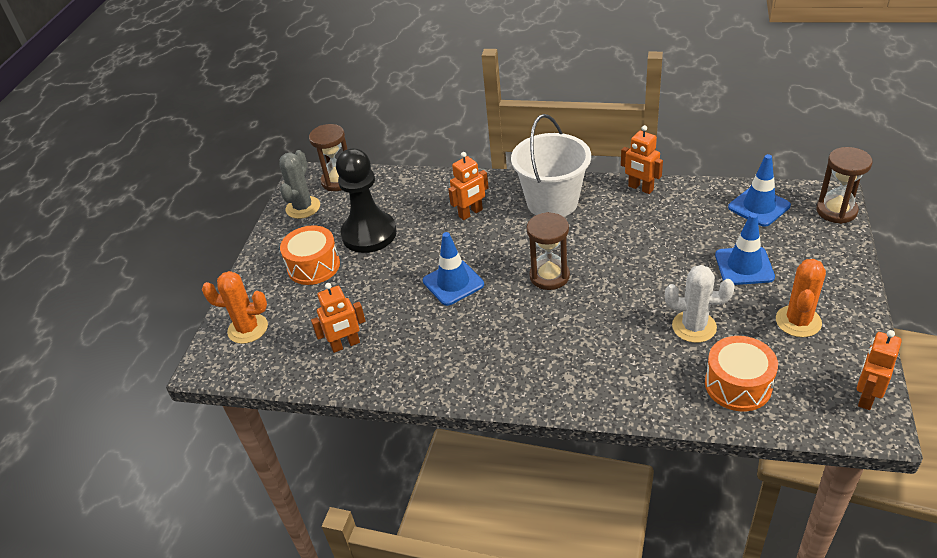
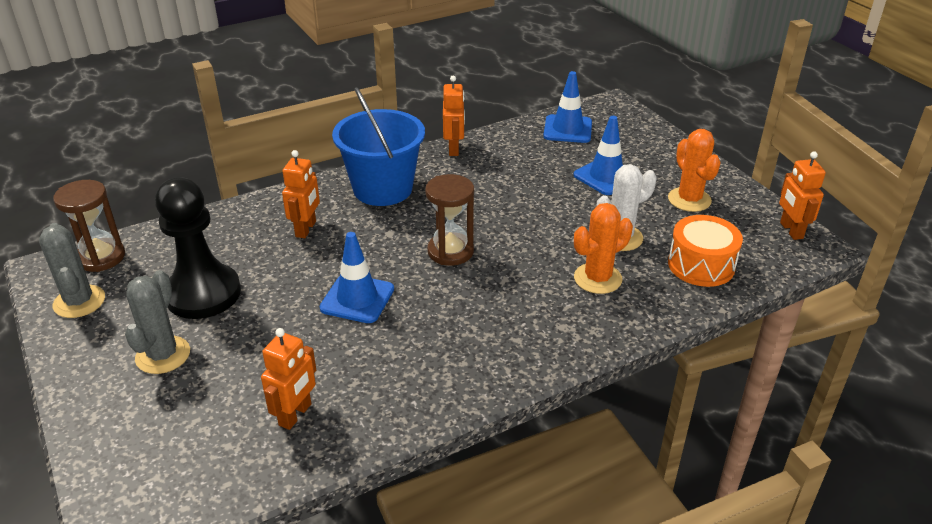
camera: 45 degrees left, 5 degrees down
(248, 329) = (140, 463): orange cactus -> orange cactus (597, 278)
(313, 266) = (163, 355): orange drum -> grey cactus
(552, 202) = (382, 189): white bucket -> blue bucket
(640, 188) = (454, 149): orange robot -> orange robot turned 90 degrees counterclockwise
(836, 211) = (627, 113): brown hourglass -> none

